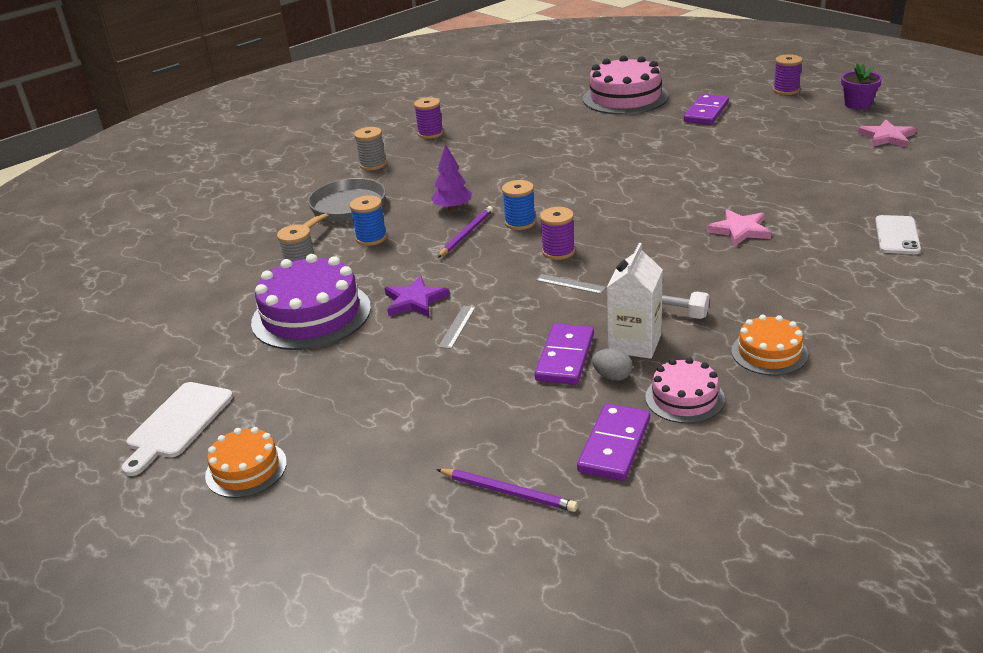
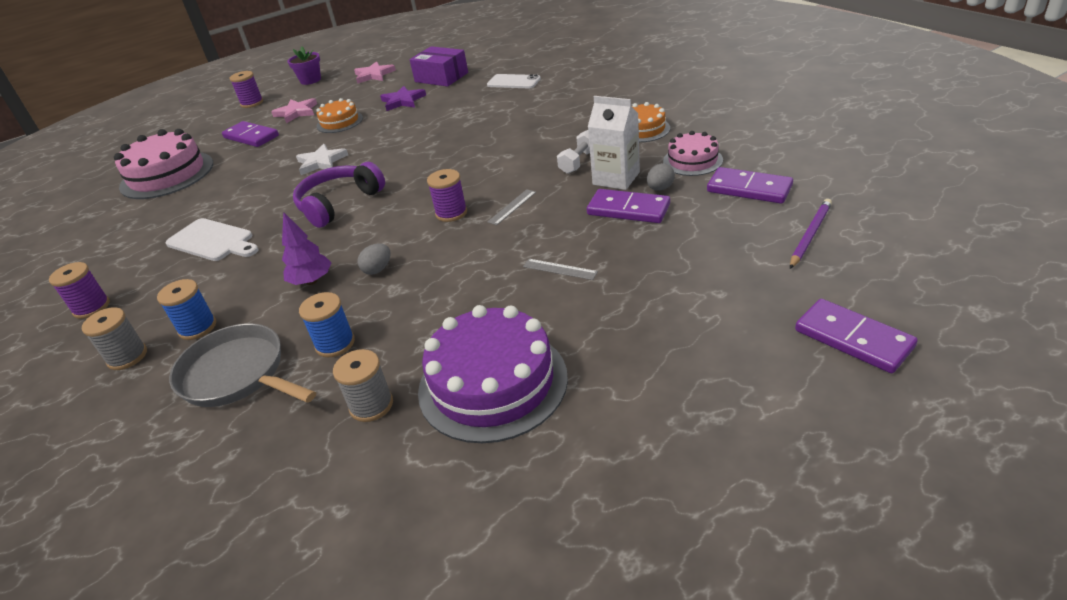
camera: 80 degrees left, 5 degrees up
(177, 424) = (707, 491): white cutting board -> white cutting board (213, 241)
(246, 469) = (794, 407): orange cake -> orange cake (339, 122)
(323, 511) = (853, 338): none -> purple domino
(414, 301) = (498, 300): purple star -> purple star (403, 101)
(466, 234) = (378, 269): purple pencil -> grey egg
(520, 223) = (379, 235): blue spool -> blue spool (197, 327)
(576, 190) = (339, 203): none -> purple headphones
(656, 161) = (321, 162): none -> white star
(740, 230) = (471, 132): pink star -> pink star (296, 112)
(895, 182) = (441, 77): none -> purple box

